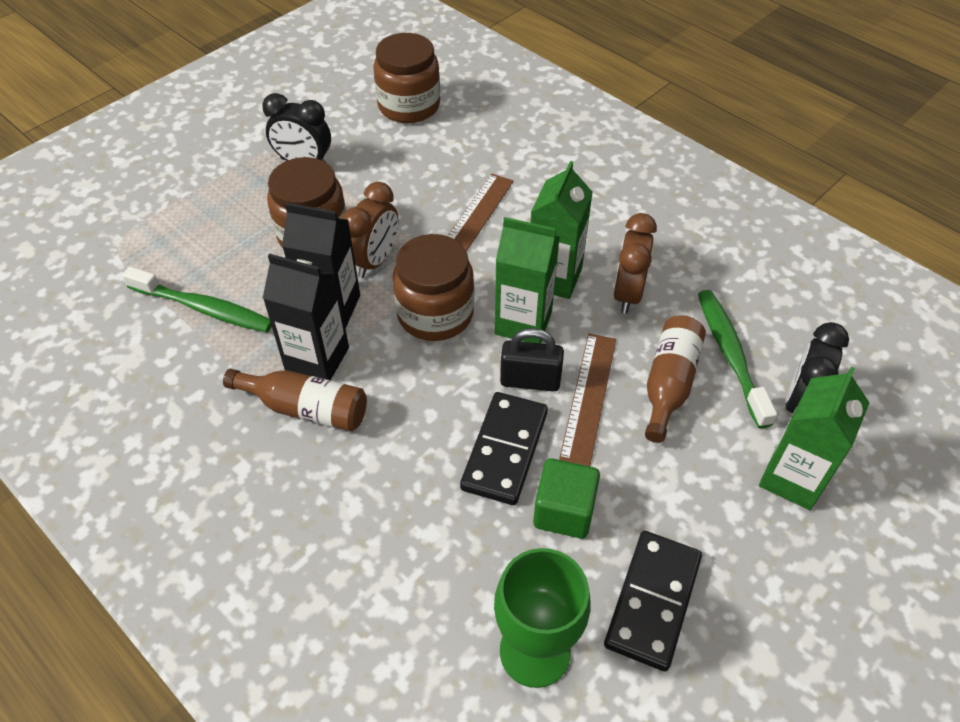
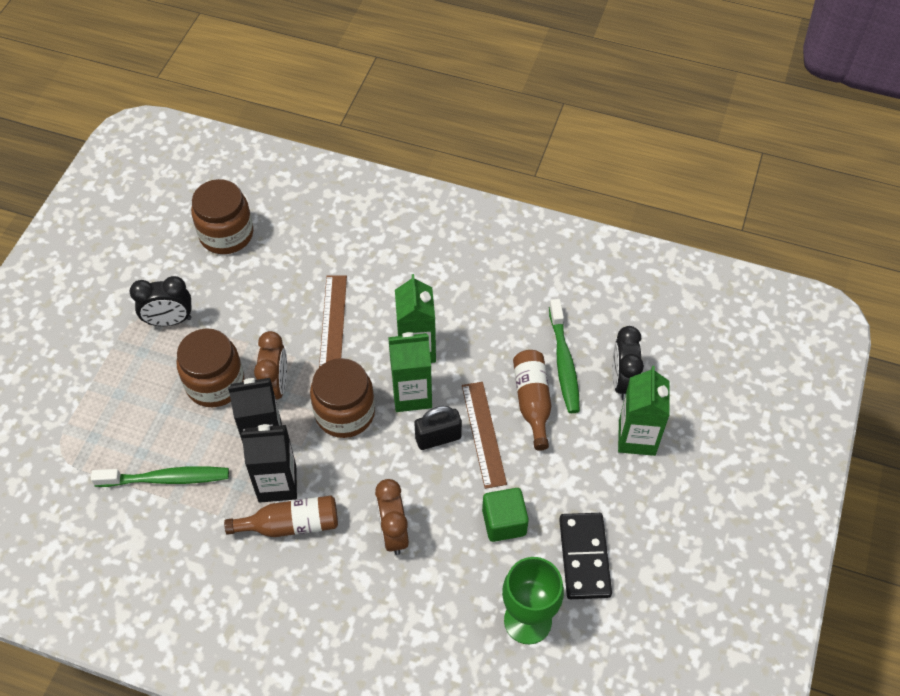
camera: 25 degrees left, 5 degrees up
(504, 450) = (445, 496): black domino -> none
(627, 294) = (474, 341): brown clock -> brown clock (393, 533)
(730, 355) = (564, 362): green toothbrush -> green toothbrush turned 150 degrees counterclockwise

